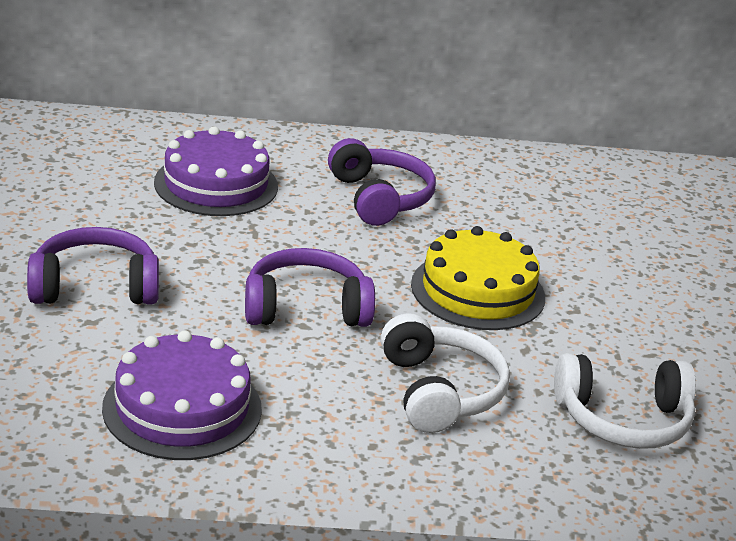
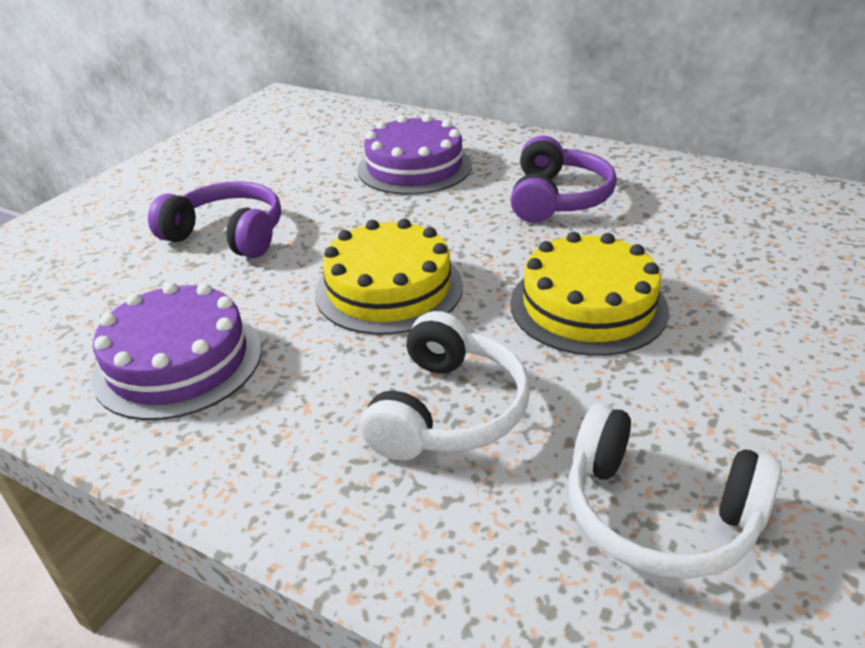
camera: 35 degrees right, 5 degrees up
(306, 308) = (389, 288): purple headphones -> yellow cake

